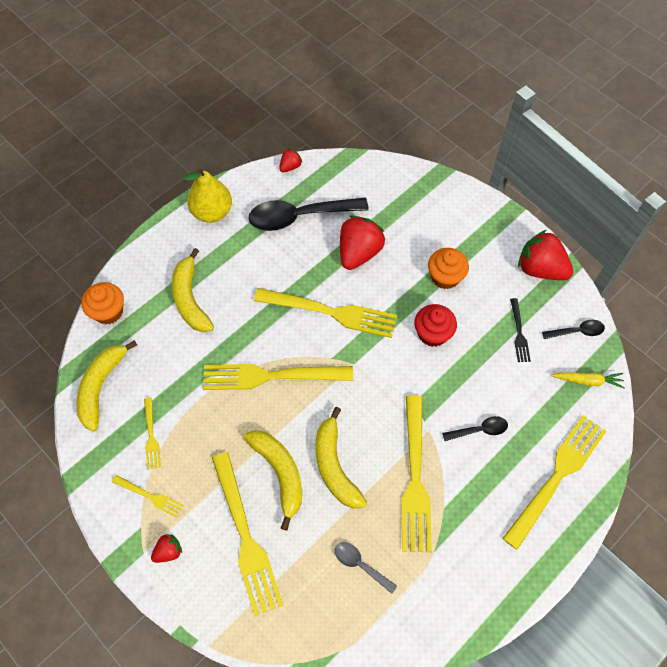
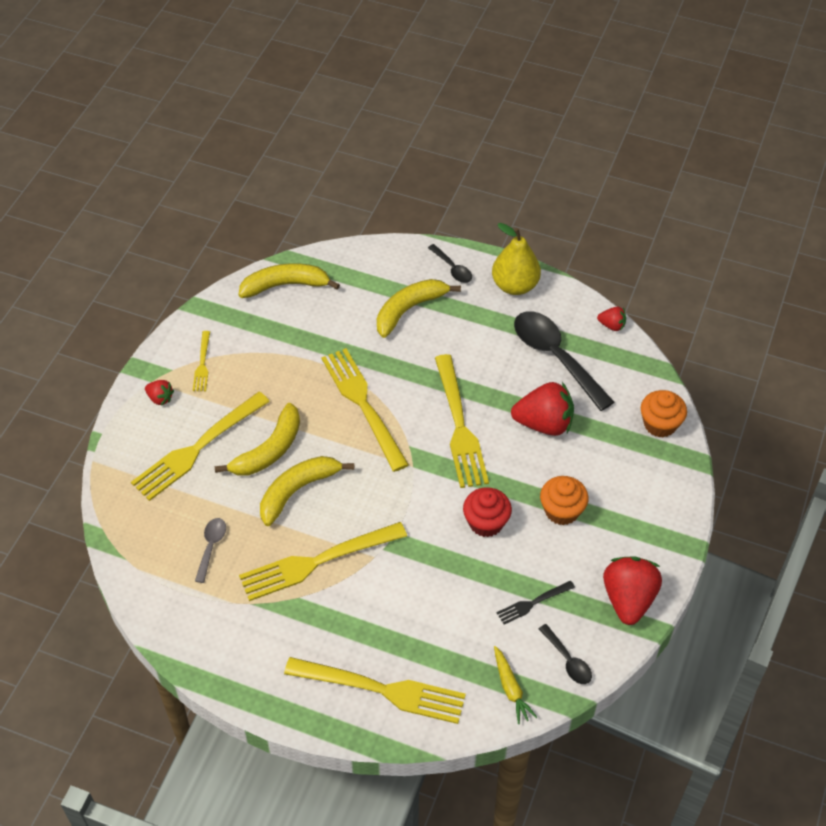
camera: 65 degrees right, 10 degrees down
(108, 311) = (361, 257): orange cupcake -> orange cupcake (660, 424)
(151, 436) = (258, 340): yellow fork -> none
(479, 430) = (397, 601): black spoon -> black spoon (452, 268)

